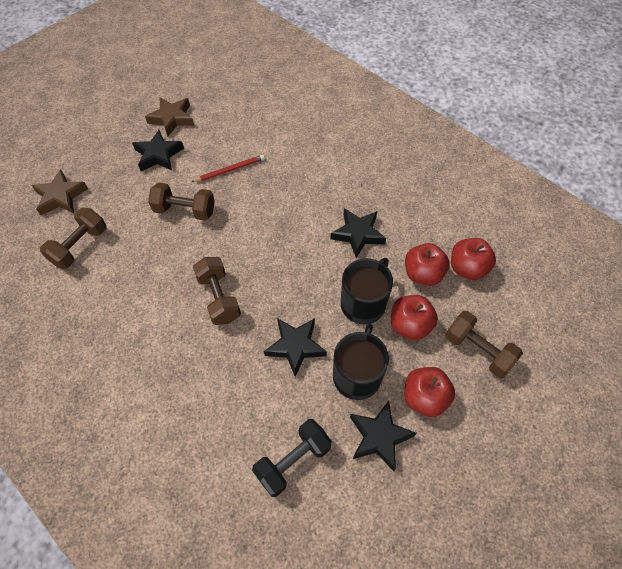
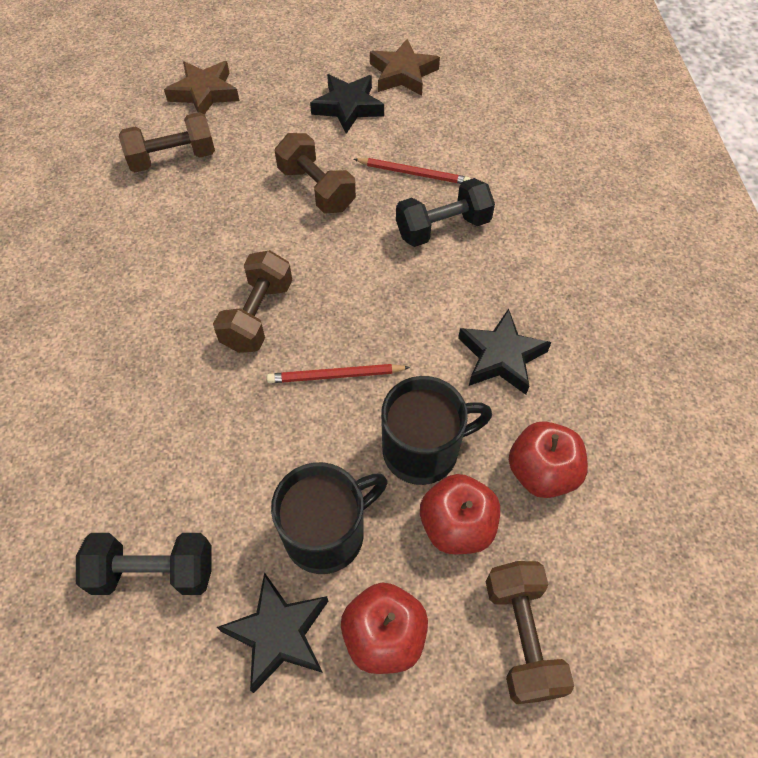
camera: 40 degrees right, 0 degrees up
(272, 189) = (443, 228): none -> black dumbbell
(289, 299) = (335, 376): none -> red pencil
(295, 346) = (288, 438): black star -> none
(467, 268) = (617, 513): red apple -> none

